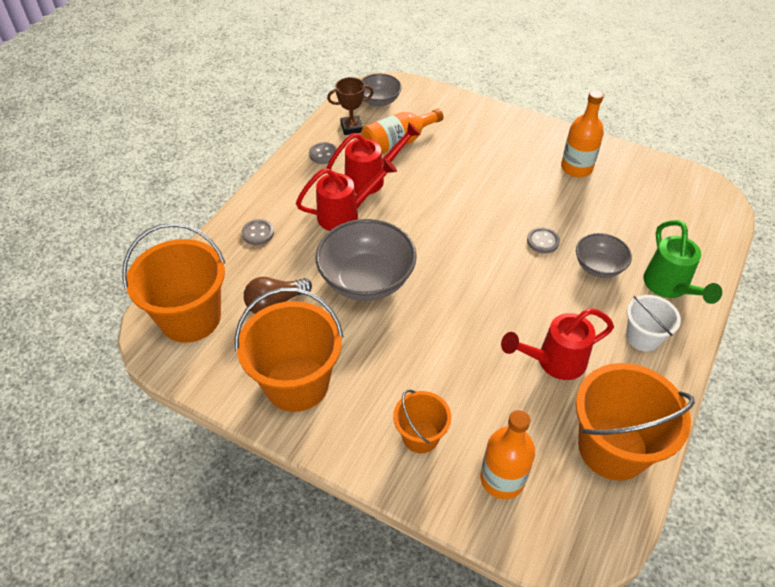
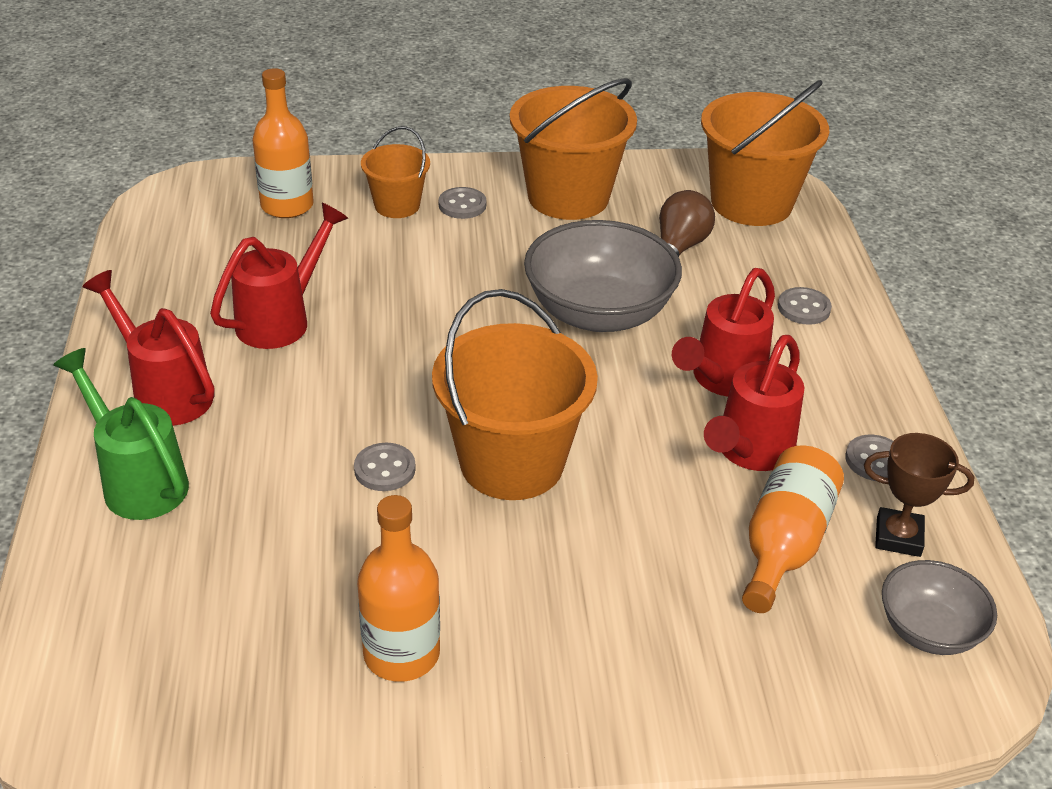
camera: 145 degrees right, 10 degrees down
(352, 127) = (898, 537): brown trophy -> brown trophy turned 60 degrees clockwise
(374, 412) = (462, 205): none -> grey button
(598, 267) = (270, 466): grey bowl -> none
(612, 448) = (172, 267): orange bucket -> orange bucket (511, 463)
(643, 337) = (165, 392): white bucket -> red watering can

